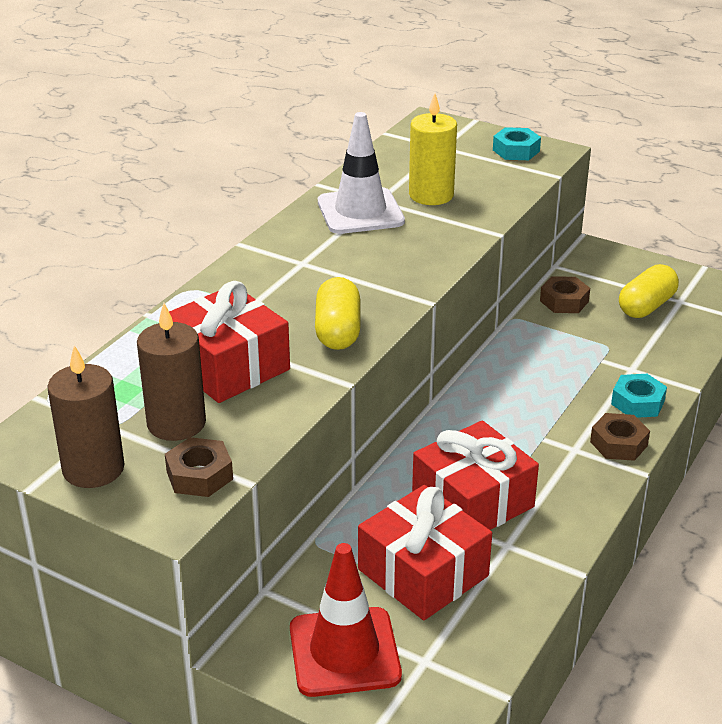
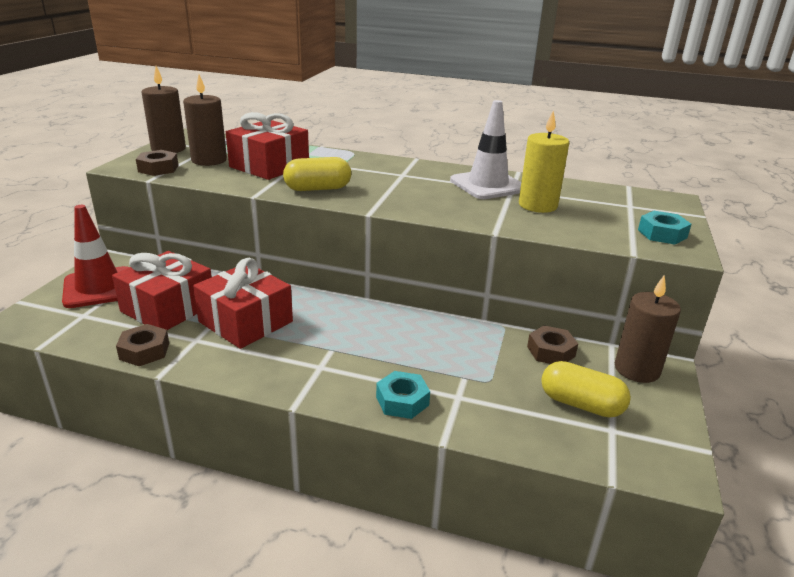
camera: 75 degrees right, 5 degrees down
(597, 264) = (637, 369): none -> brown candle
(618, 443) = (333, 390): brown nut -> brown nut (144, 351)

